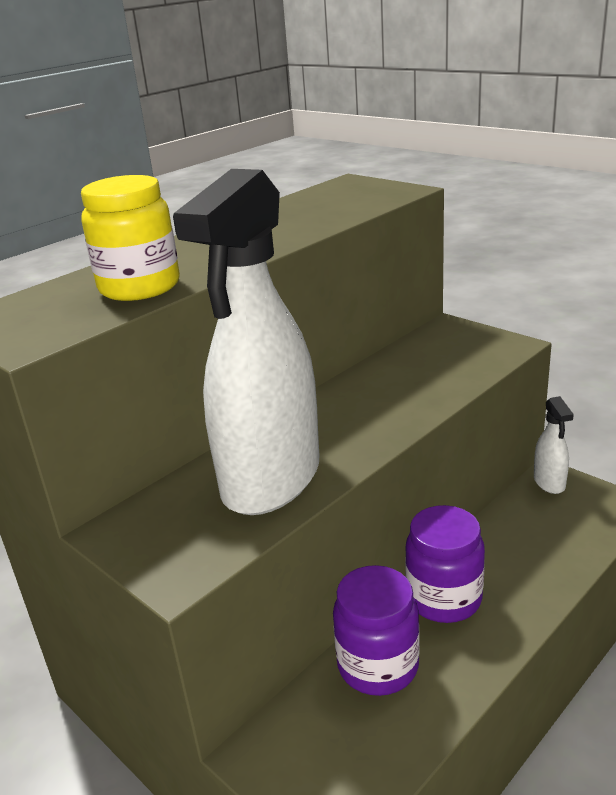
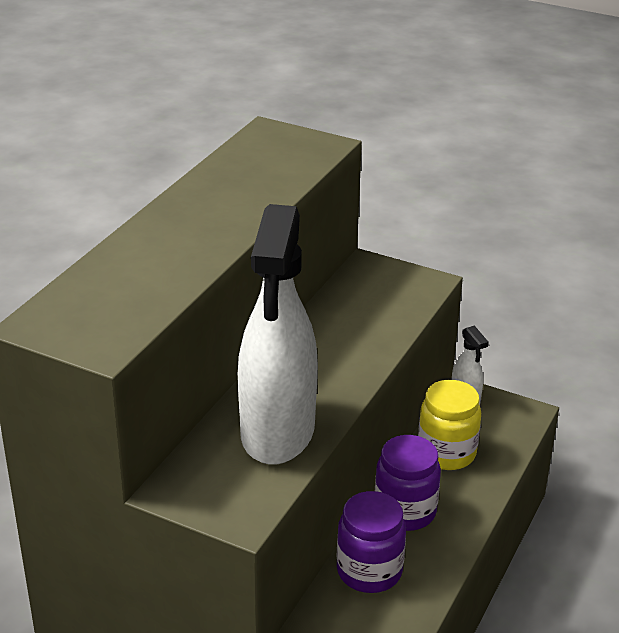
camera: 20 degrees left, 5 degrees up
(140, 287) = (157, 281): yellow jar -> yellow jar (446, 453)

